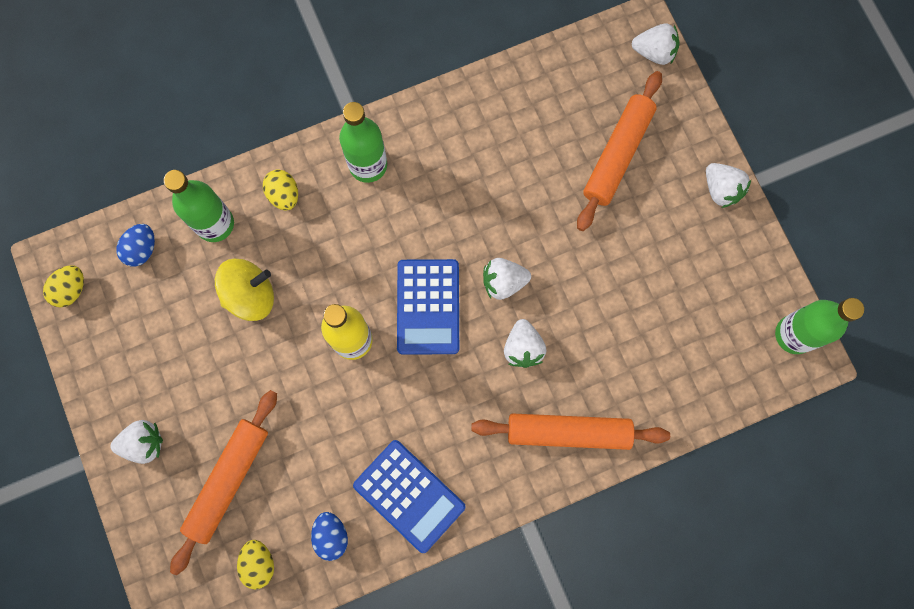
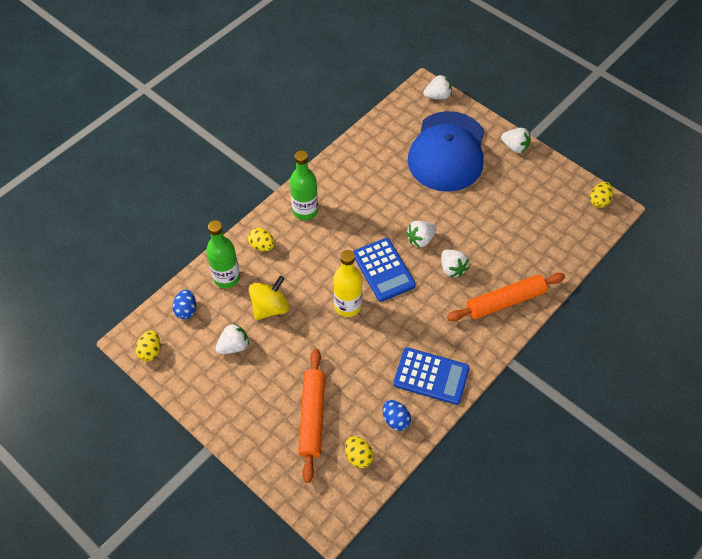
camera: 25 degrees left, 20 degrees down
(144, 443) = (245, 419): white strawberry -> white strawberry (234, 346)
(617, 155) = (447, 152): orange rolling pin -> blue cap
(794, 335) = (599, 201): green bottle -> yellow egg

